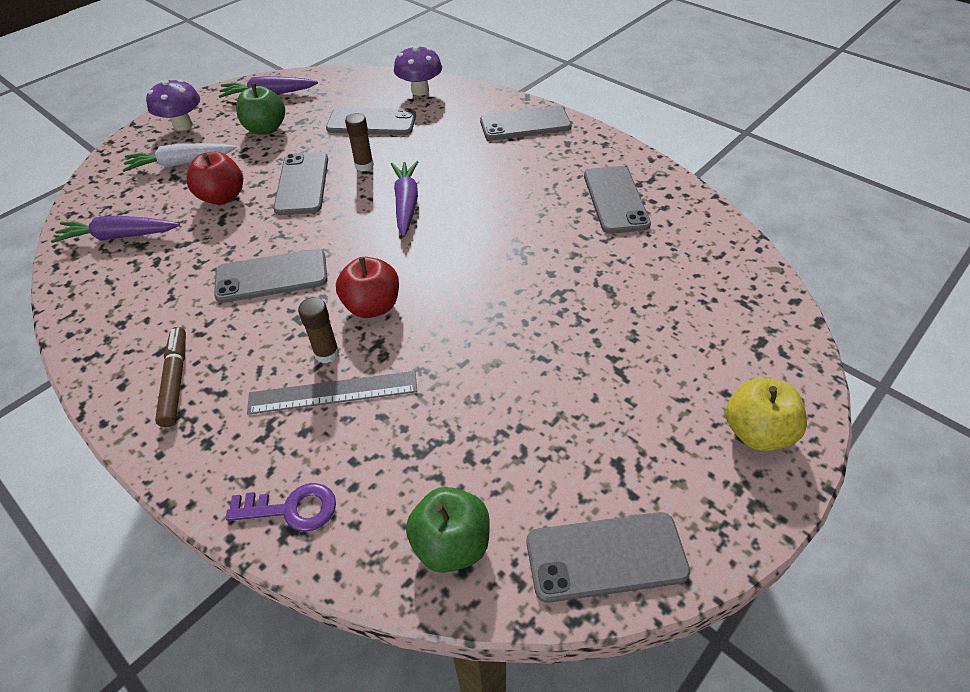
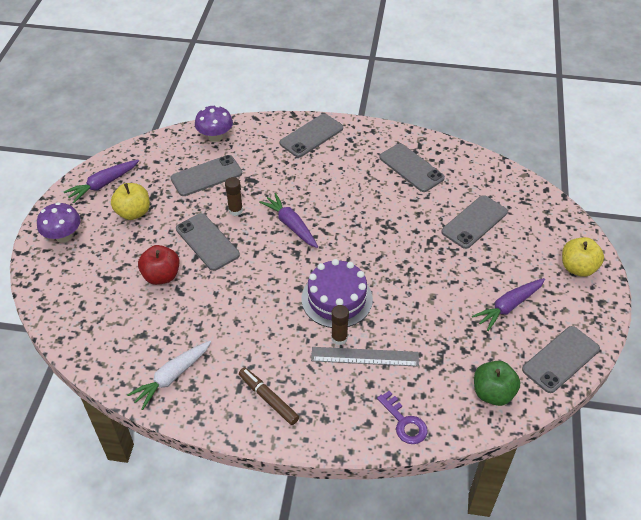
camera: 35 degrees left, 0 degrees up
(119, 236) = (120, 336): purple carrot -> purple carrot (508, 306)
(181, 163) = (100, 266): white carrot -> white carrot (172, 377)
(266, 129) = (133, 212): green apple -> yellow apple
(271, 276) = (256, 311): grey phone -> grey phone (474, 222)
(291, 509) = (404, 422): purple key -> purple key turned 90 degrees clockwise
(333, 392) = (365, 356): grey ruler -> grey ruler turned 45 degrees clockwise
(372, 306) = (337, 299): red apple -> purple cake

